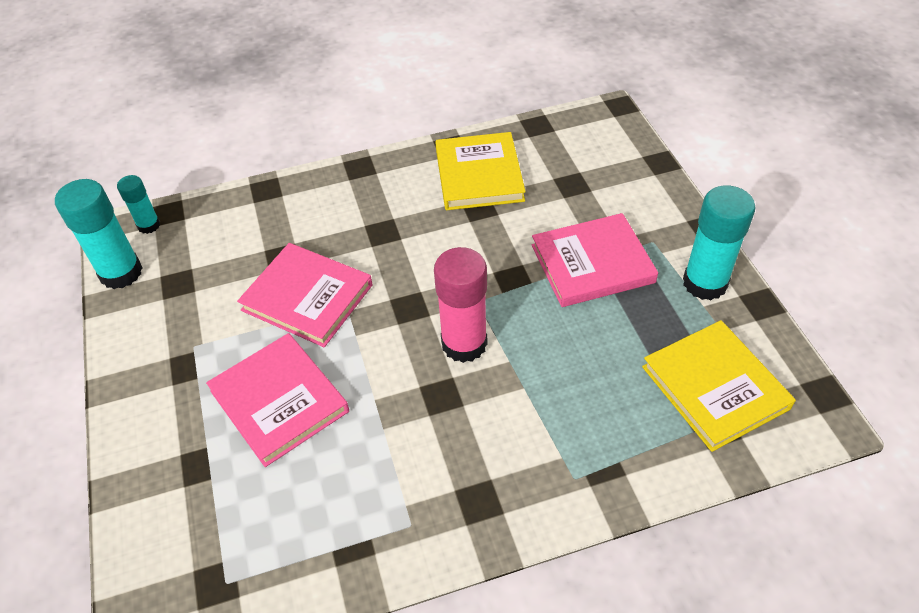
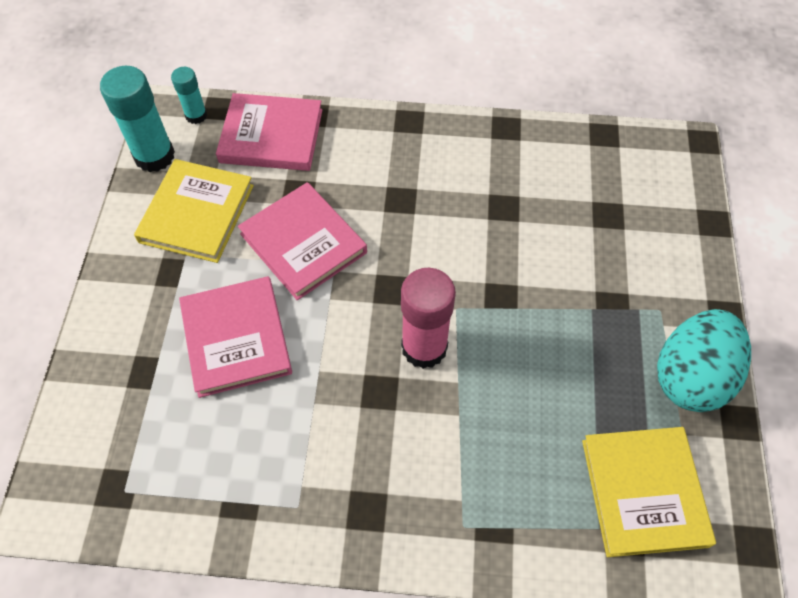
camera: 20 degrees right, 10 degrees up
(479, 175) = (520, 171): yellow book -> yellow book (197, 213)
(592, 264) = (586, 311): pink book -> pink book (271, 136)
(705, 283) = (690, 376): turquoise glue stick -> turquoise egg

